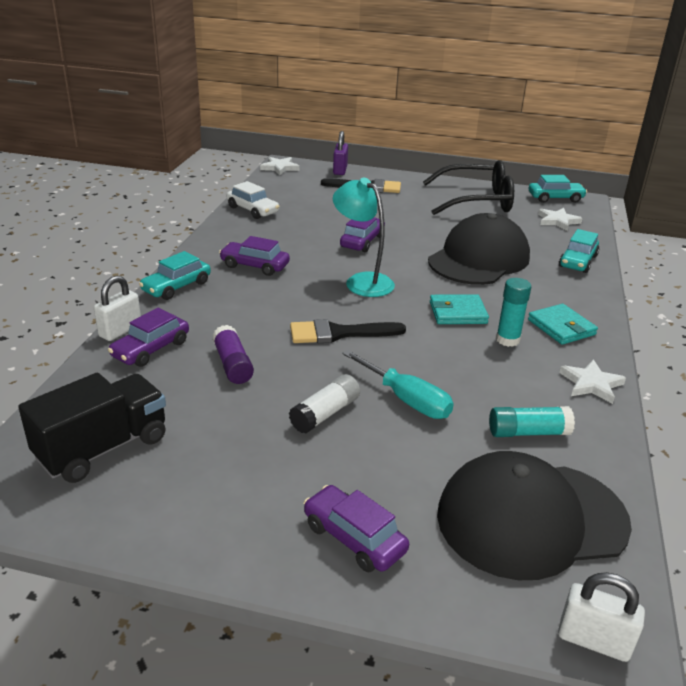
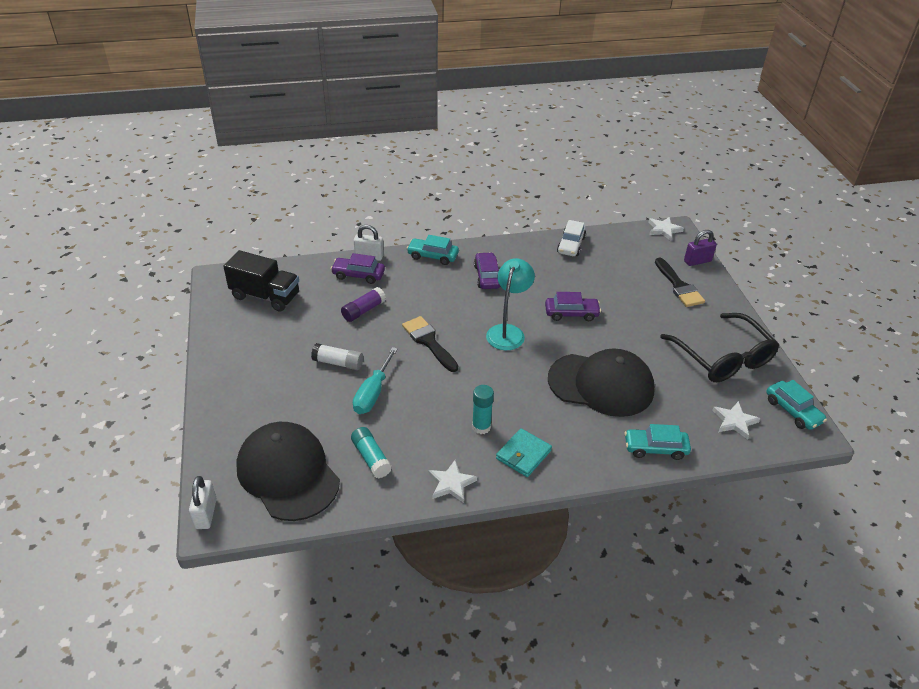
camera: 65 degrees right, 10 degrees up
(354, 538) = (241, 405): purple car -> none
(457, 313) = (500, 392): turquoise wallet -> none

